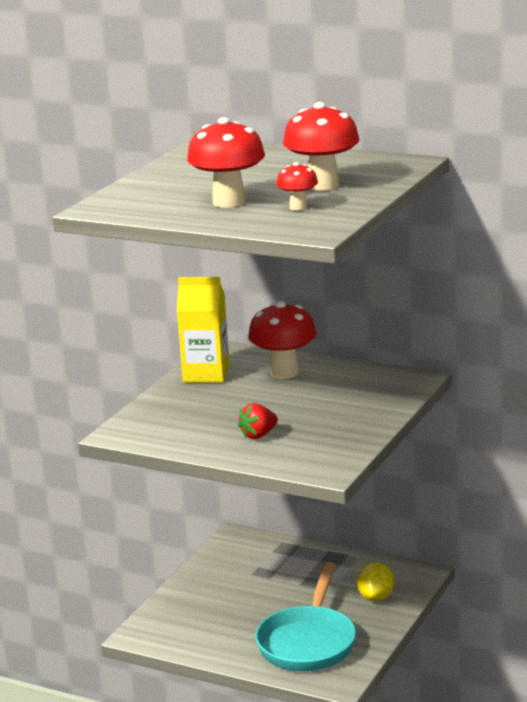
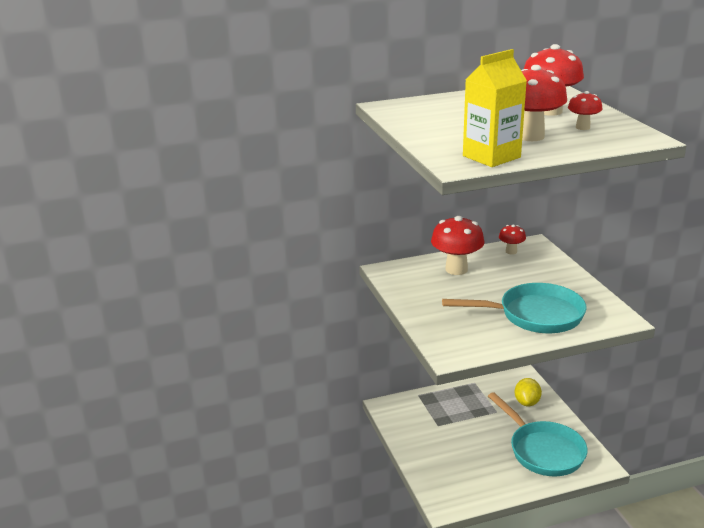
camera: 45 degrees left, 5 degrees up
(206, 374) = (412, 290): yellow carton -> yellow carton (491, 157)
(258, 435) = (534, 315): red strawberry -> turquoise pan
(374, 377) = (511, 251): none -> red mushroom
(376, 597) = (527, 402): yellow lemon -> yellow lemon turned 45 degrees clockwise

